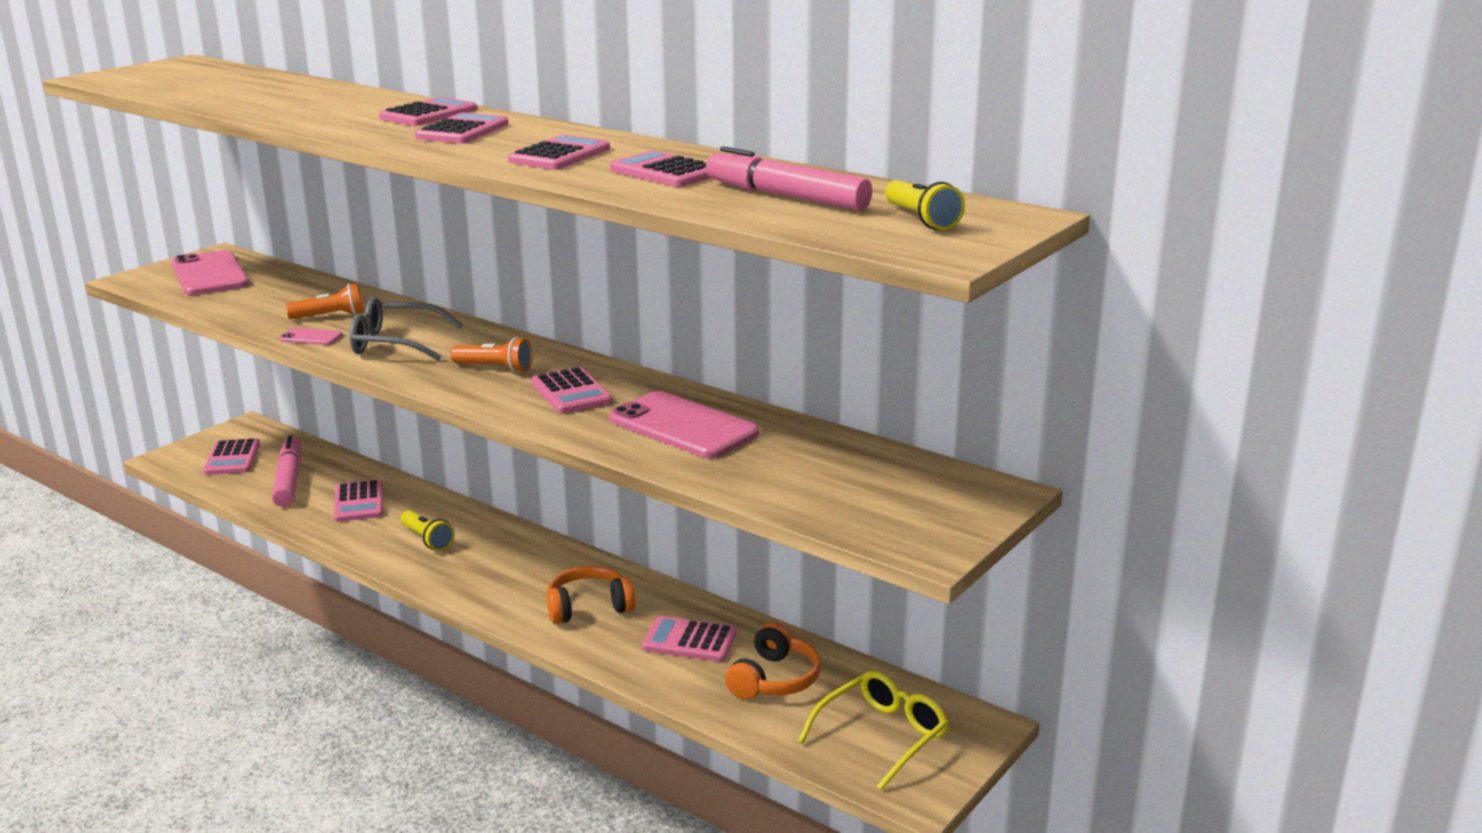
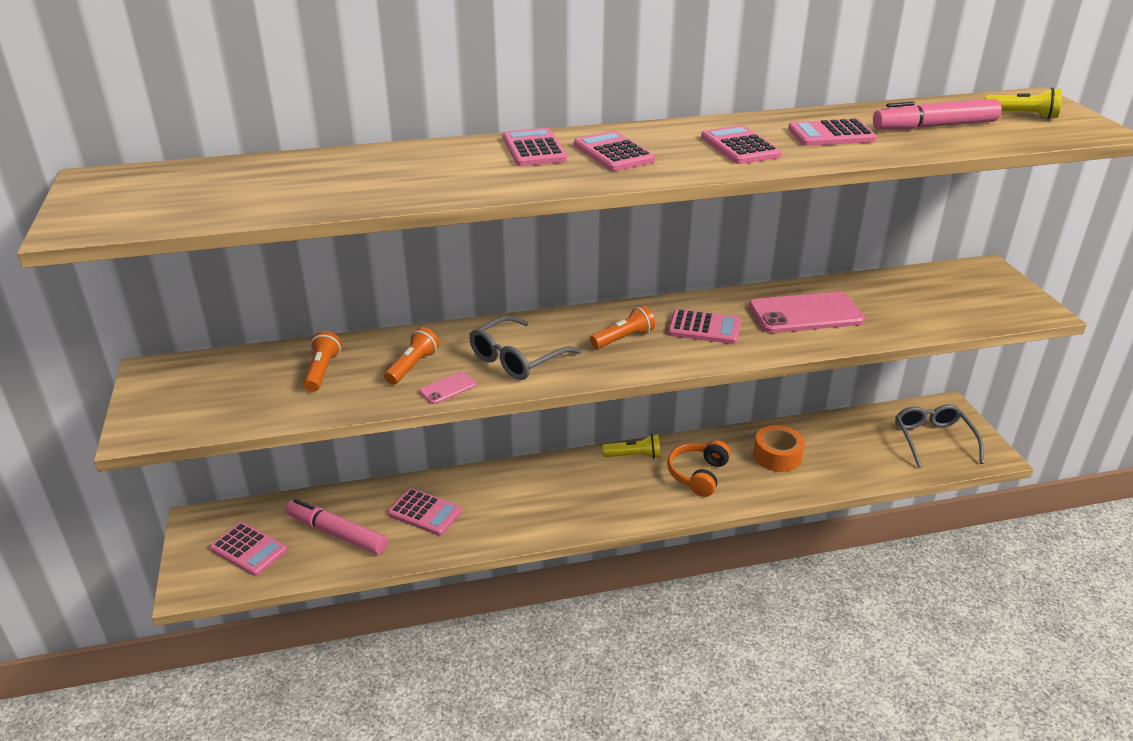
camera: 50 degrees left, 10 degrees up
(209, 274) = (203, 389): pink phone -> none
(282, 294) = (322, 371): none -> orange flashlight
(427, 539) = (526, 503): yellow flashlight -> yellow flashlight (634, 456)
(689, 641) = (777, 456): pink calculator -> orange tape
(774, 679) = (847, 447): orange headphones -> none
(881, 737) = (933, 440): yellow glasses -> grey glasses

